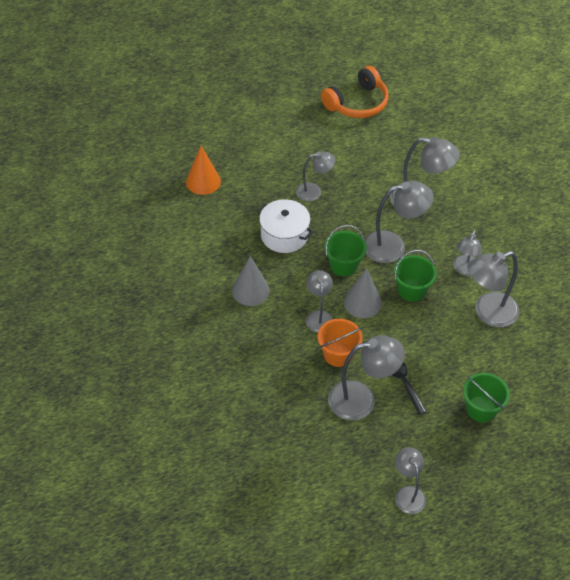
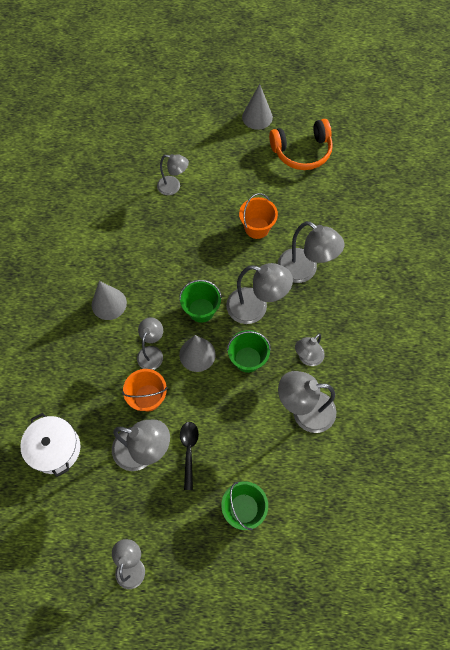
camera: 25 degrees right, 15 degrees up
(203, 181) = (127, 182): orange cone -> none
(284, 235) = (166, 260): white pot -> white pot (55, 448)
(296, 87) = (257, 117): none -> grey cone
(314, 191) = (216, 226): grey lamp -> grey lamp (173, 187)
(354, 180) = (257, 228): none -> orange bucket

